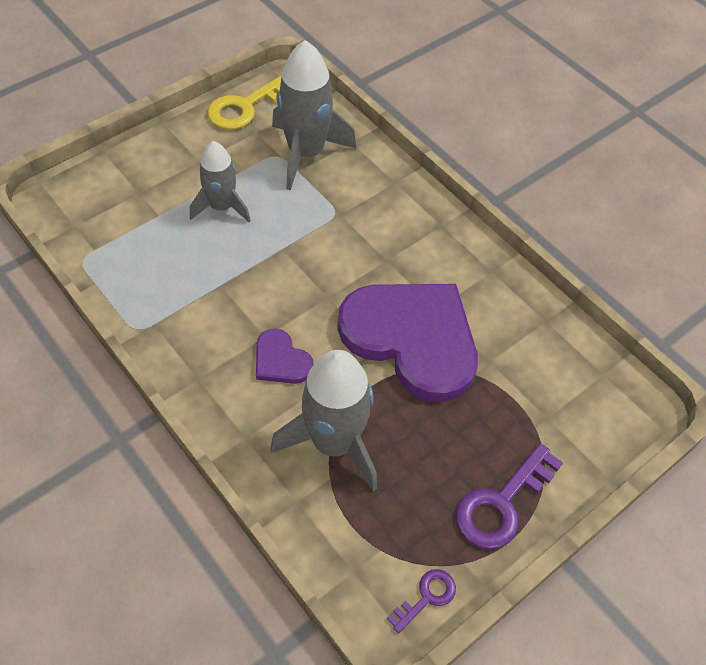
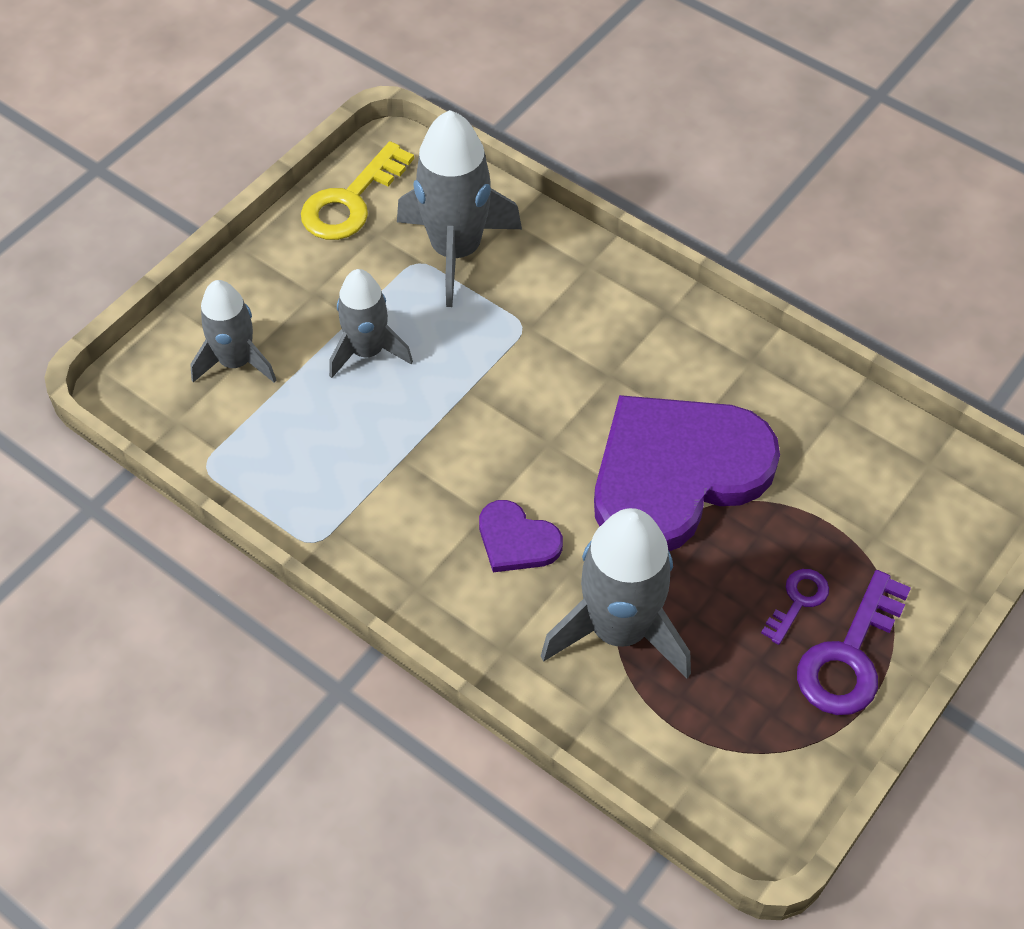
camera: 10 degrees left, 0 degrees up
(130, 195) = (236, 362): none -> grey rocket
(412, 339) = (676, 474): purple heart -> purple heart turned 60 degrees counterclockwise
(426, 597) = (791, 790): purple key -> purple key (798, 601)

